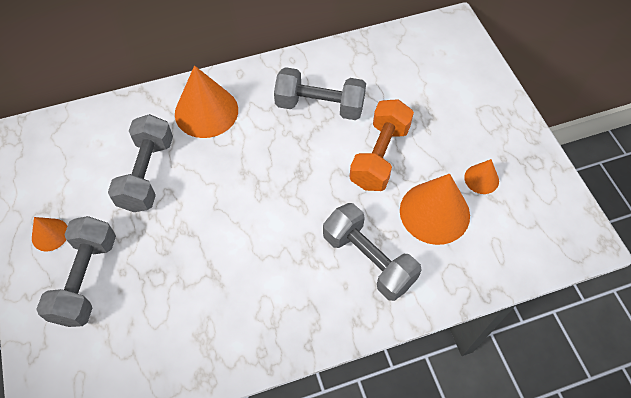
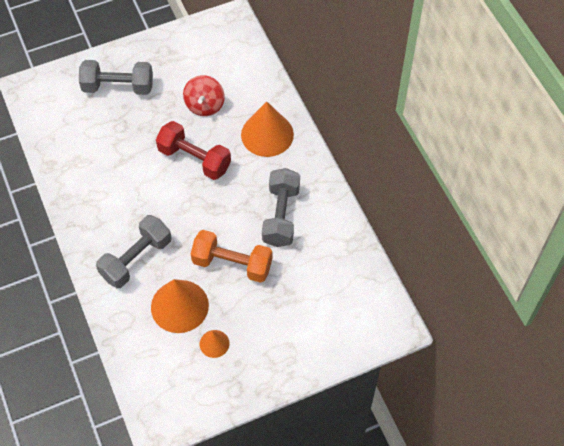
camera: 85 degrees right, 0 degrees up
(50, 234) = (151, 59): orange cone -> none
(147, 174) = (204, 105): grey dumbbell -> red spinning top
(227, 188) = (194, 159): none -> red dumbbell

